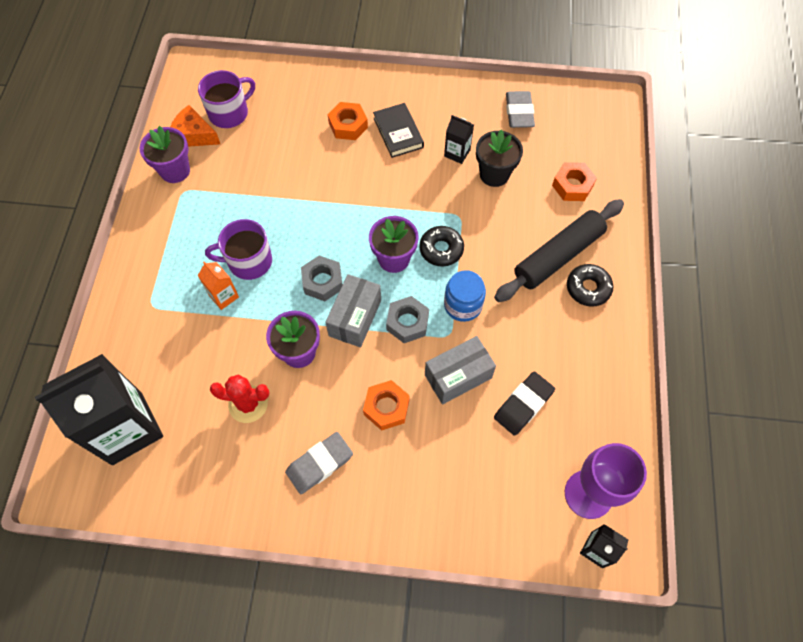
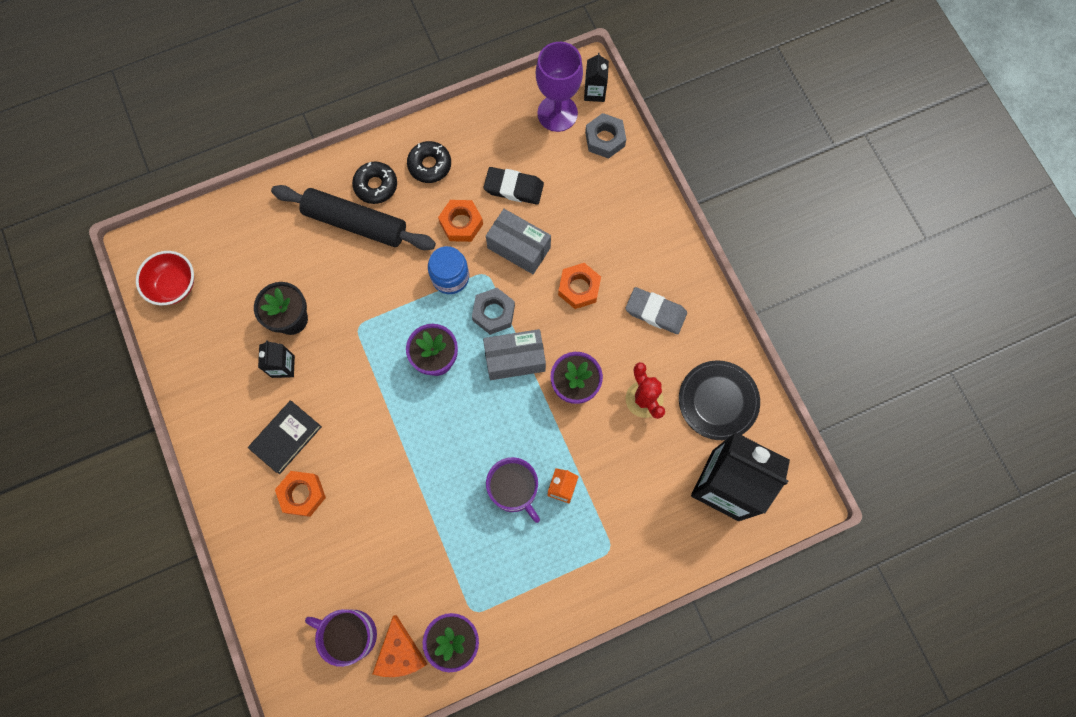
camera: 120 degrees left, 10 degrees up
(200, 469) = (718, 401): none -> black plate
(322, 282) = (496, 408): grey nut -> grey nut (605, 139)
(441, 249) = (403, 324): black donut -> black donut (429, 165)
(519, 112) = (199, 333): grey eraser -> none
(569, 112) = (174, 285): none -> red bowl
(572, 185) = (268, 244): orange nut -> orange nut (461, 223)

